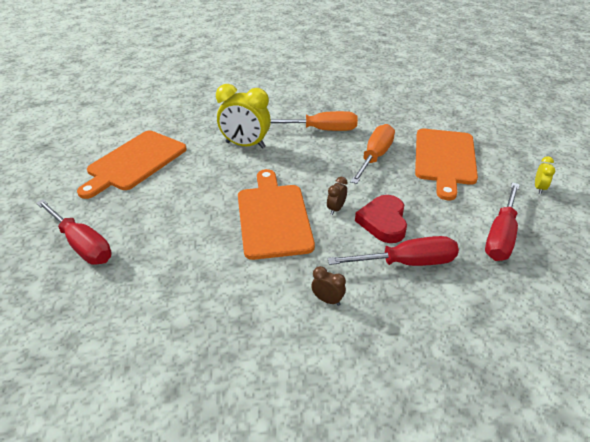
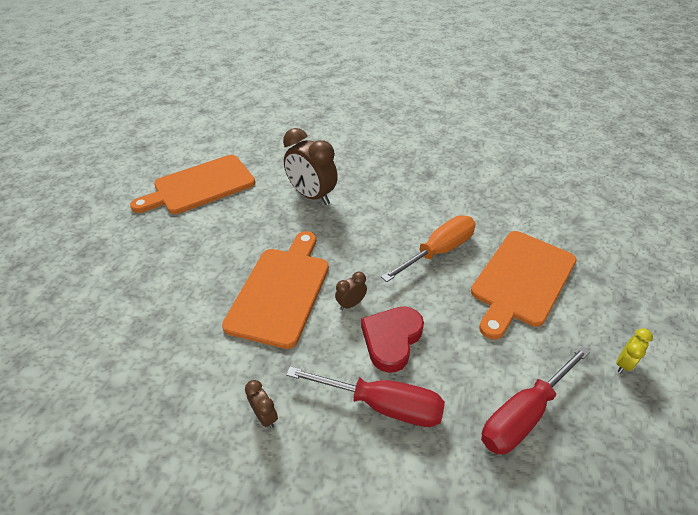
camera: 25 degrees right, 5 degrees up
(82, 244) = (98, 260): red screwdriver -> none
(245, 145) = (312, 196): yellow clock -> brown clock
(321, 130) = (401, 199): orange screwdriver -> none

